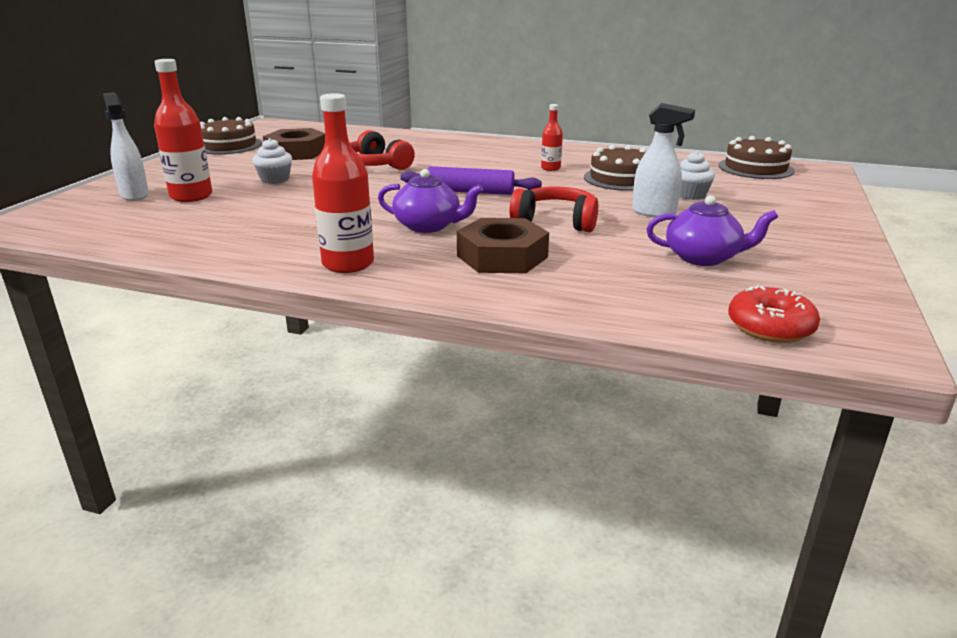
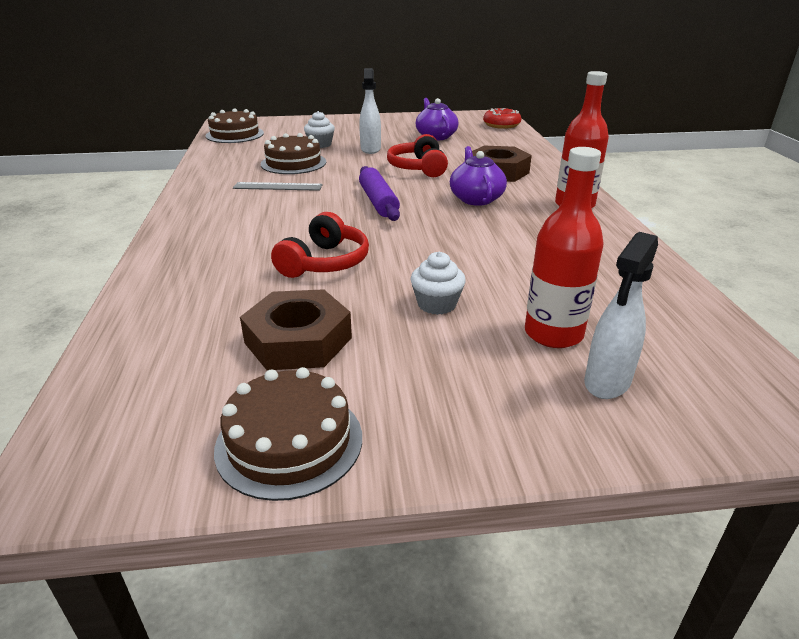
camera: 115 degrees left, 5 degrees up
(550, 168) = (278, 186): red bottle -> grey ruler

